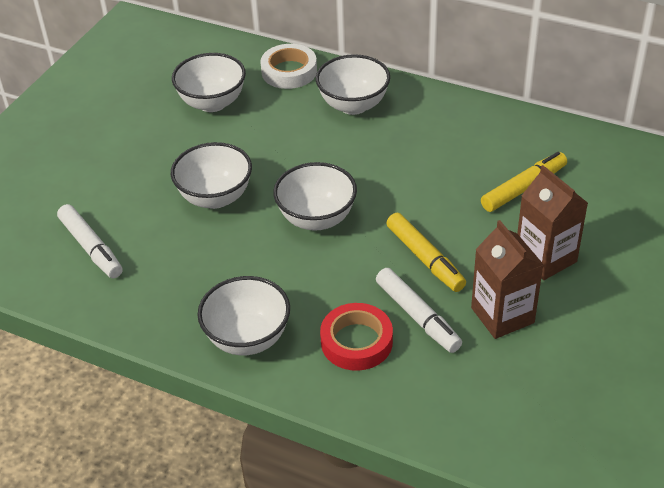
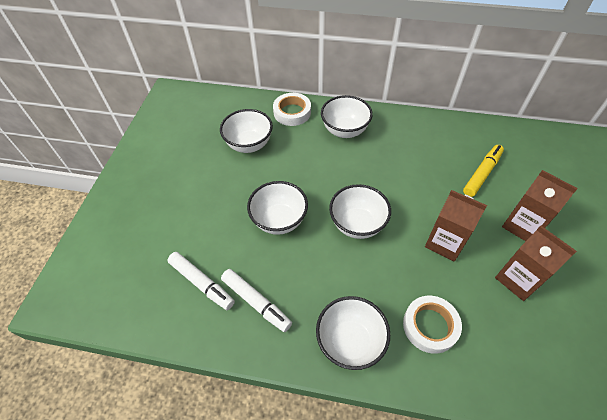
camera: 15 degrees left, 10 degrees up
(356, 342) = (430, 326): red tape -> white tape
(417, 316) = (462, 293): white marker -> white marker (256, 302)
(425, 258) = (445, 242): yellow marker -> brown carton

